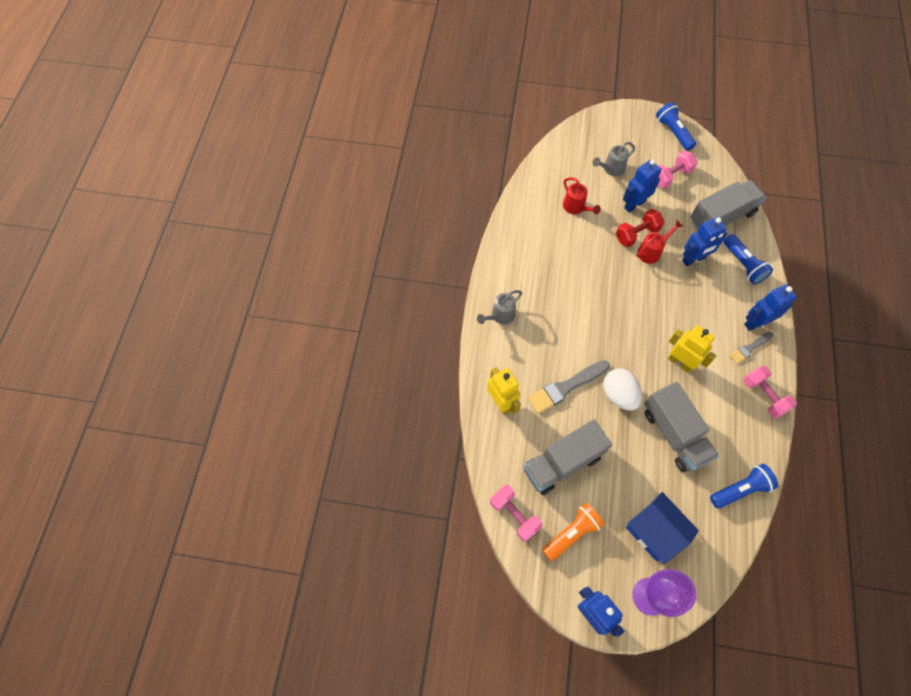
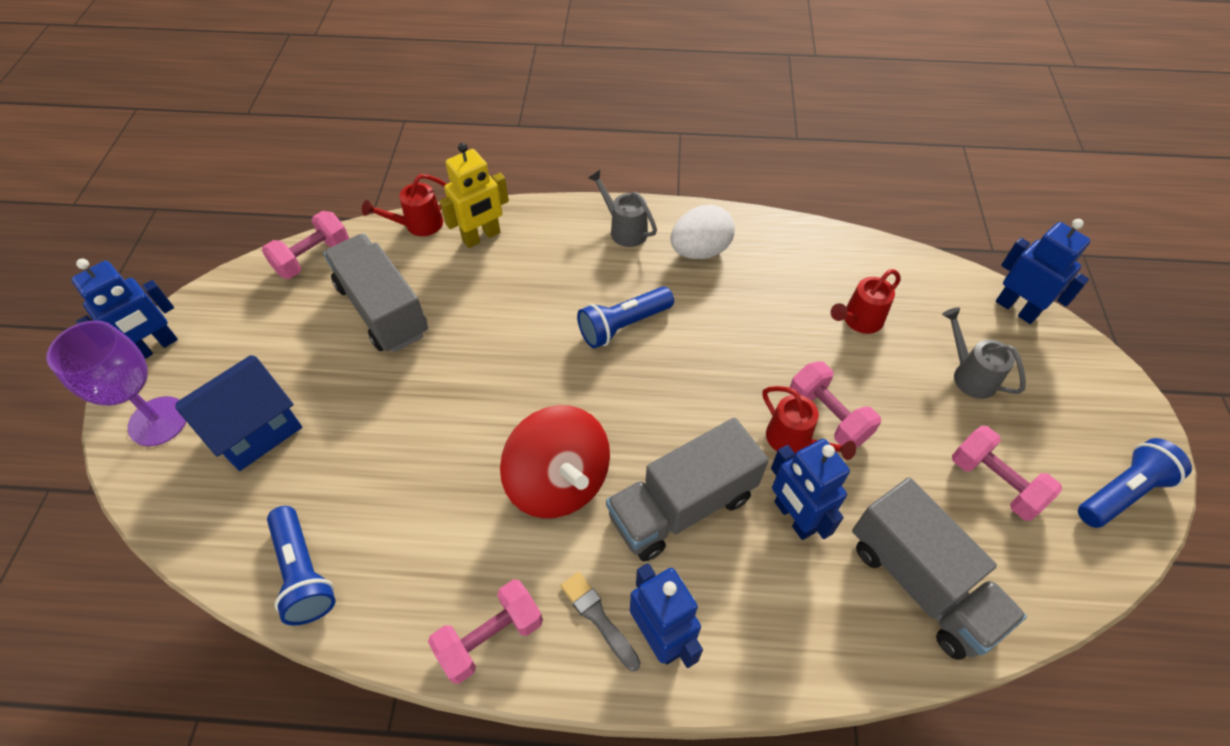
camera: 85 degrees right, 10 degrees down
(487, 444) = (418, 225): none -> red watering can
(566, 387) = (506, 312): grey brush -> none
(571, 533) = (274, 322): orange flashlight -> none
(619, 395) = (493, 383): white egg -> white egg (700, 251)
(634, 204) = (897, 413): blue robot -> blue robot (1016, 309)
(637, 234) = (828, 416): red dumbbell -> pink dumbbell
(674, 434) = (418, 466): grey truck -> grey truck (682, 506)
(680, 362) = (559, 481): yellow robot -> red spinning top
(743, 264) = (805, 622): blue flashlight -> blue flashlight (623, 325)

